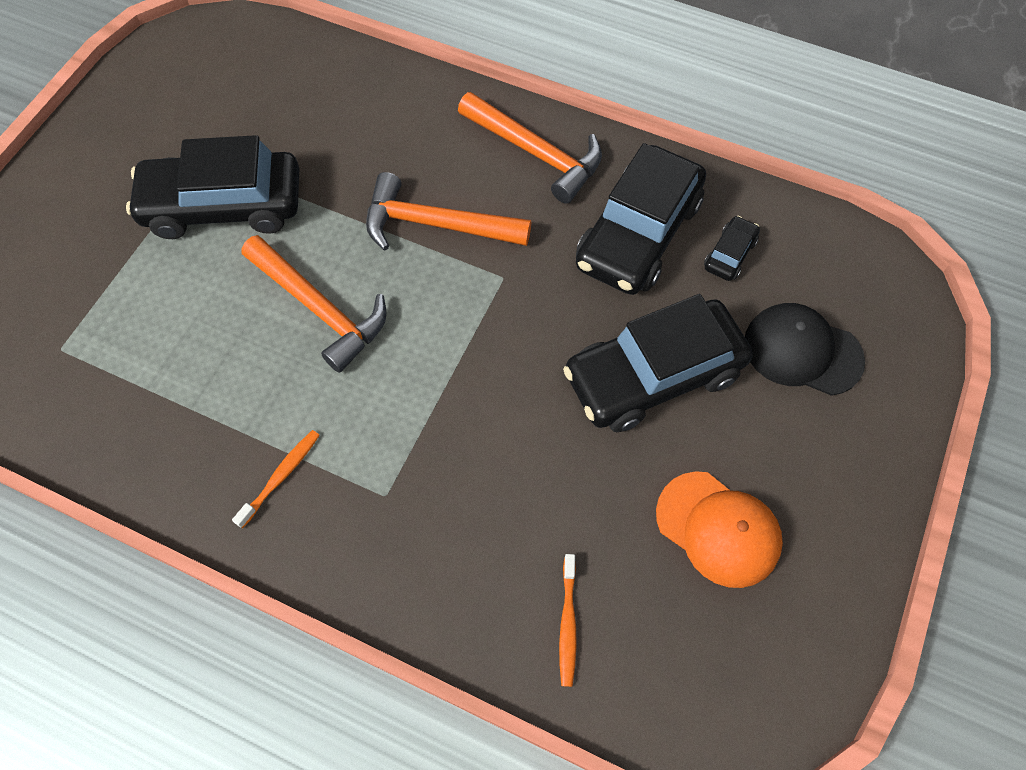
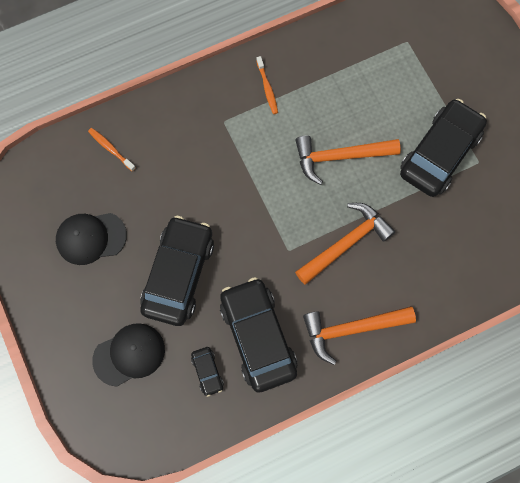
camera: 130 degrees right, 10 degrees up
(718, 529) = (91, 238): orange cap -> black cap

